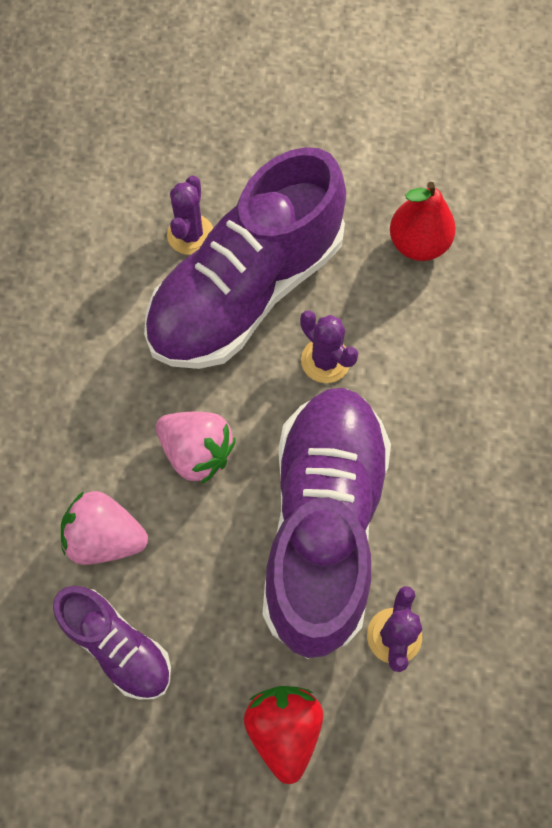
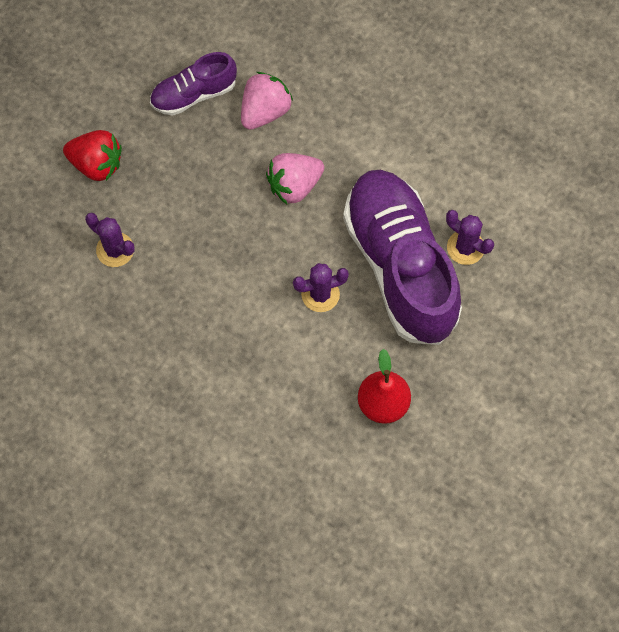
camera: 115 degrees right, 0 degrees up
(323, 525) = (205, 240): purple shoe -> none

